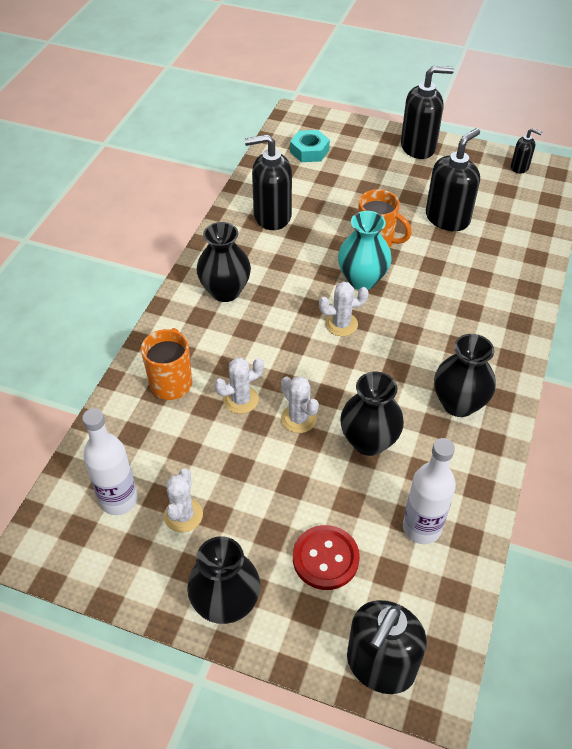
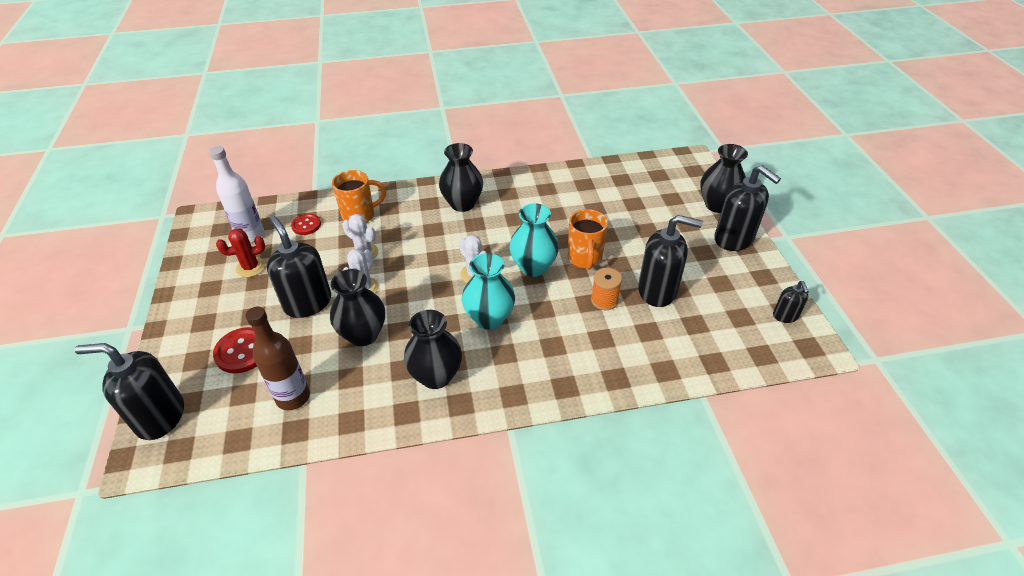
camera: 60 degrees right, 5 degrees down
(147, 438) = (306, 225): none -> red button
(183, 515) = (250, 267): white cactus -> red cactus
(226, 603) = (188, 316): black vase -> black vase (717, 205)
(272, 216) = (561, 194): black soap dispenser -> black soap dispenser (307, 303)
(309, 151) = (656, 182): turquoise nut -> none
(409, 338) = (489, 318): none -> turquoise vase
(421, 528) = (293, 397): white bottle -> brown bottle
(437, 254) = (604, 300): none -> orange spool

